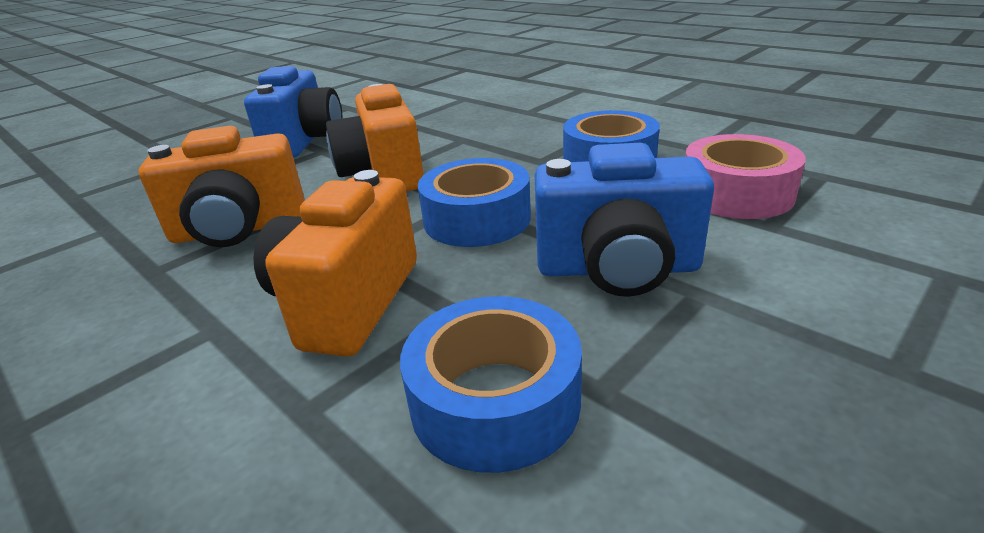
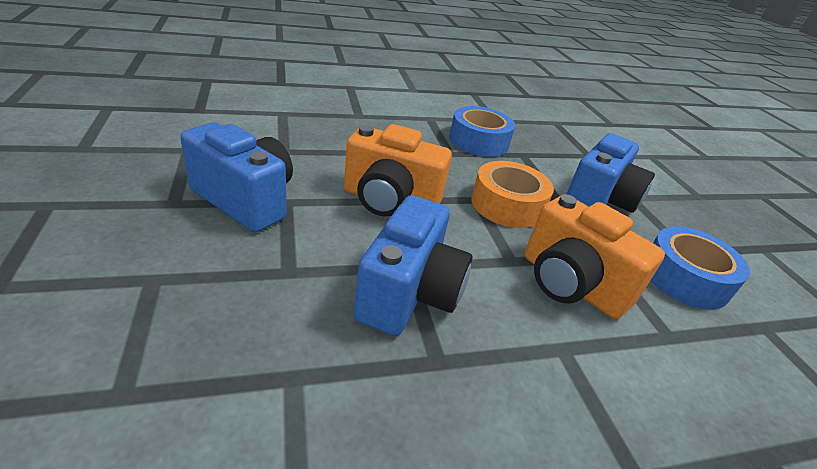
camera: 65 degrees left, 5 degrees up
(239, 230) = (409, 293): orange camera -> blue camera
(477, 219) = (507, 205): blue tape -> orange tape
(736, 193) = (554, 143): pink tape -> none

